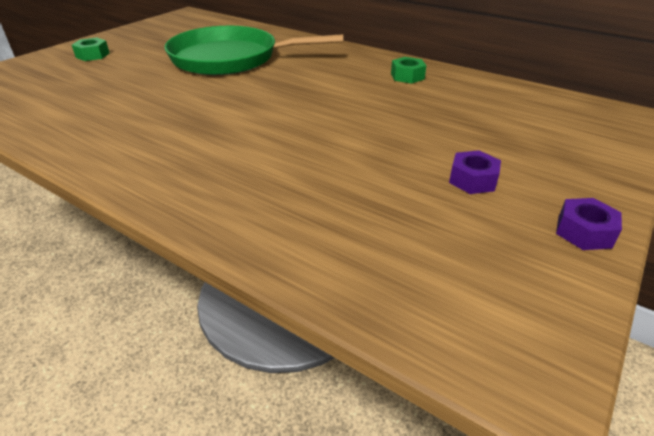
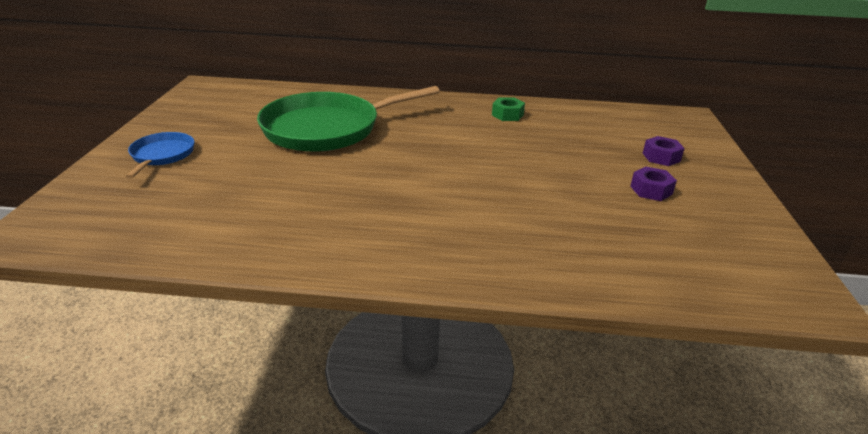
camera: 30 degrees left, 5 degrees down
(92, 55) = (162, 155): green nut -> blue pan
(584, 232) = (747, 206): purple nut -> purple nut (661, 157)

